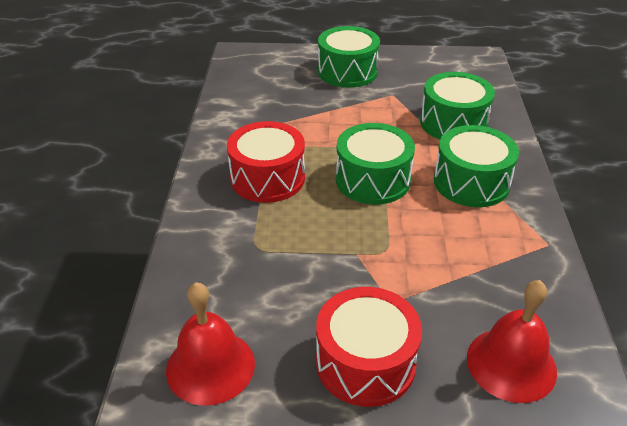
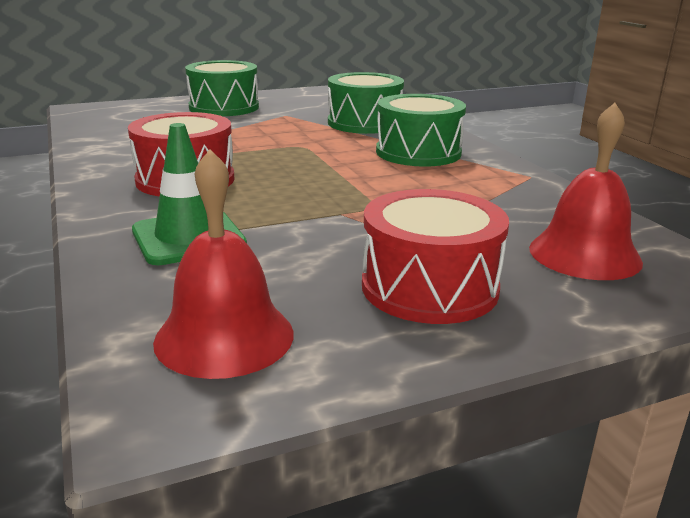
camera: 25 degrees left, 15 degrees down
(237, 254) = (188, 238): none -> green traffic cone
(373, 180) = (313, 164): green drum -> none

